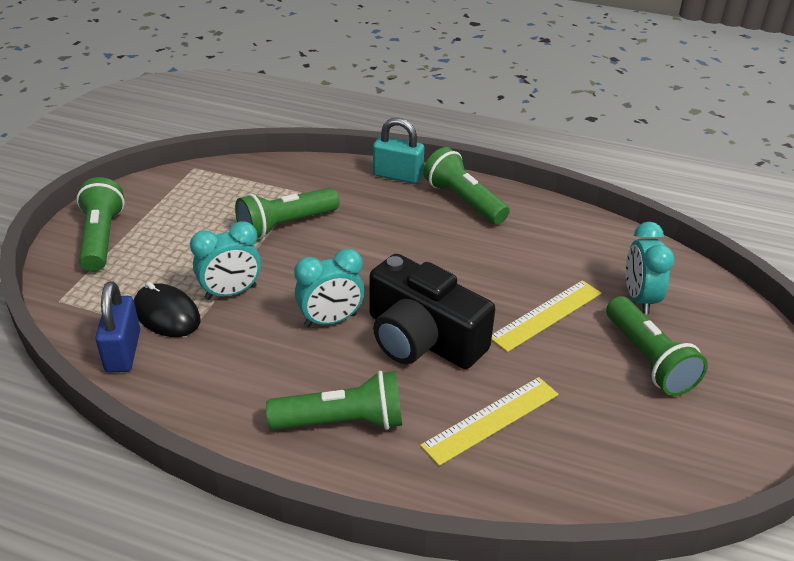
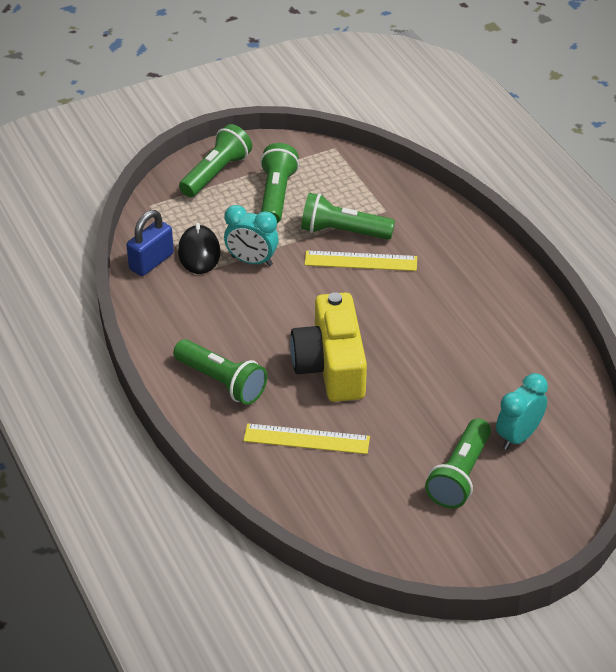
camera: 45 degrees right, 5 degrees up
(330, 320) = (289, 318): turquoise clock -> none
(397, 176) = (474, 238): turquoise padlock -> none
(422, 338) = (331, 365): black camera -> yellow camera
(463, 201) = (497, 287): green flashlight -> green flashlight (276, 195)
(546, 315) = (434, 404): yellow ruler -> yellow ruler (361, 261)

